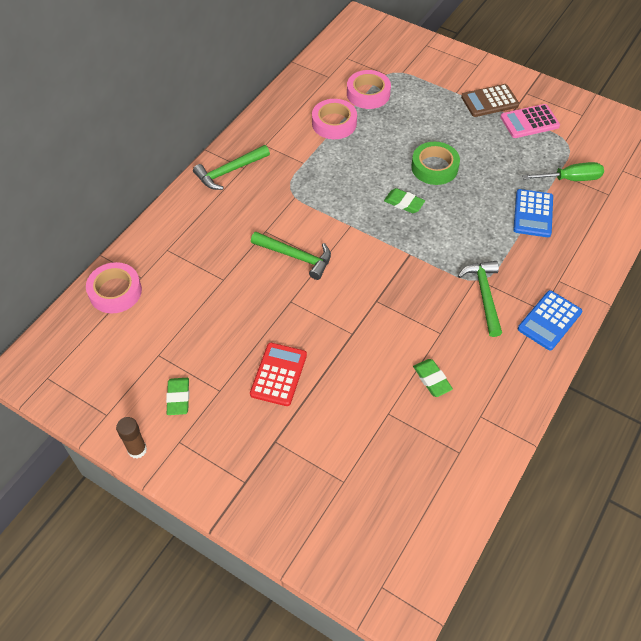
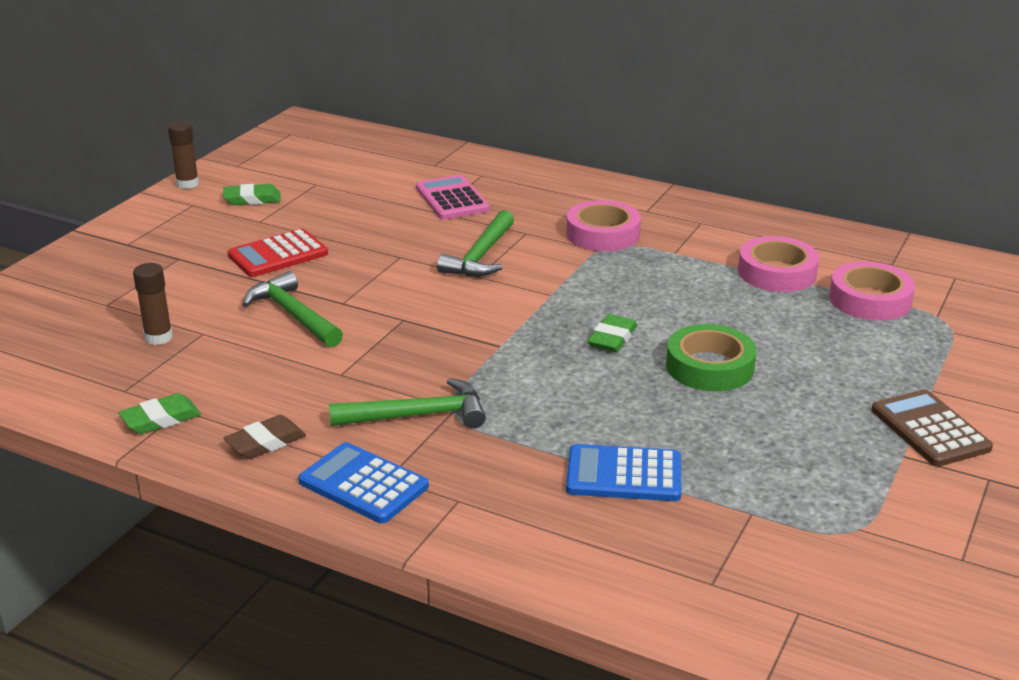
camera: 85 degrees right, 25 degrees down
(115, 291) = (411, 153): pink tape -> pink tape (603, 234)
(229, 171) = (635, 202): green hammer -> green hammer (293, 315)
(278, 374) = (278, 255): red calculator -> red calculator turned 135 degrees clockwise
(393, 440) = (158, 337): none -> brown glue stick
(432, 379) = (254, 367): green eraser -> green eraser (161, 419)
(513, 368) = (265, 442): none -> brown eraser
(529, 122) = (893, 479): pink calculator -> pink calculator (452, 199)
(570, 179) = (739, 528): green screwdriver -> none

